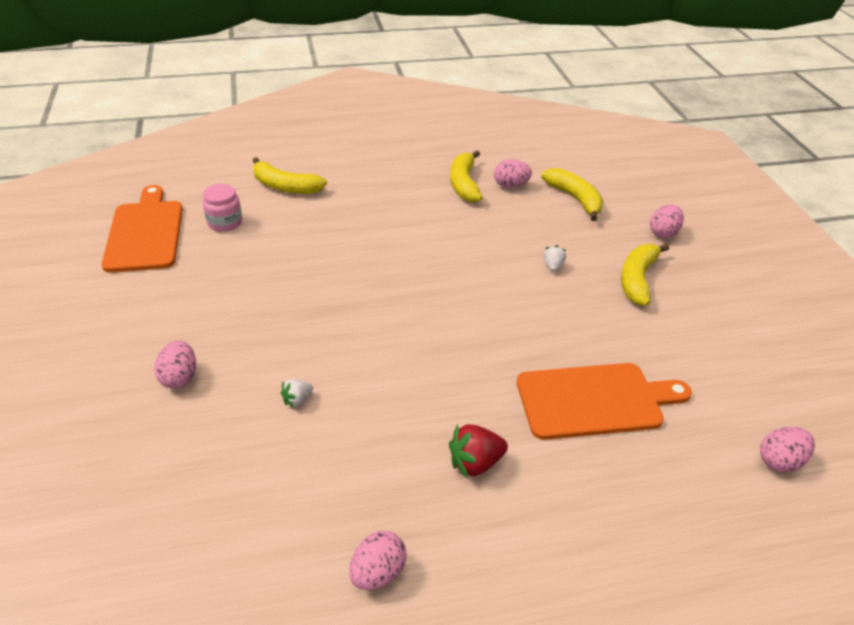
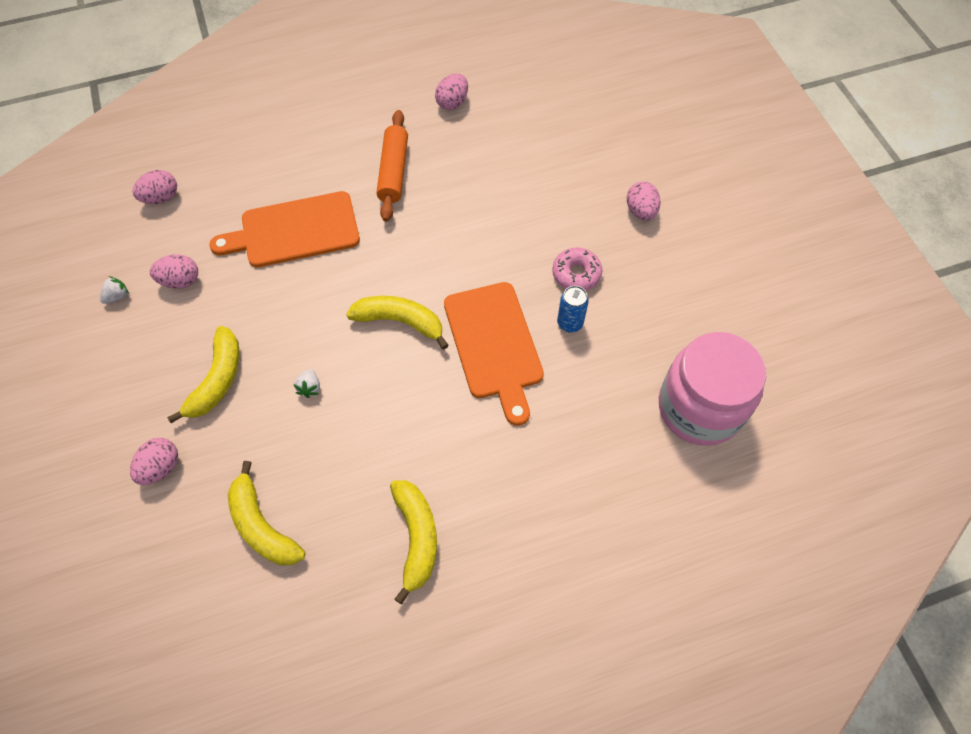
camera: 175 degrees right, 20 degrees up
(145, 233) = (778, 377): orange cutting board -> orange cutting board (494, 345)
(225, 222) = (699, 408): pink jar -> pink jar, size x2.06
(284, 324) = (576, 274): none -> pink donut
(285, 186) = (657, 492): yellow banana -> yellow banana (400, 322)
(297, 400) = (538, 203): white strawberry -> white strawberry (117, 296)
(308, 285) = (570, 323): none -> blue can
(475, 463) = (394, 171): red strawberry -> orange rolling pin
(510, 185) = (350, 544): pink egg -> pink egg (180, 281)

